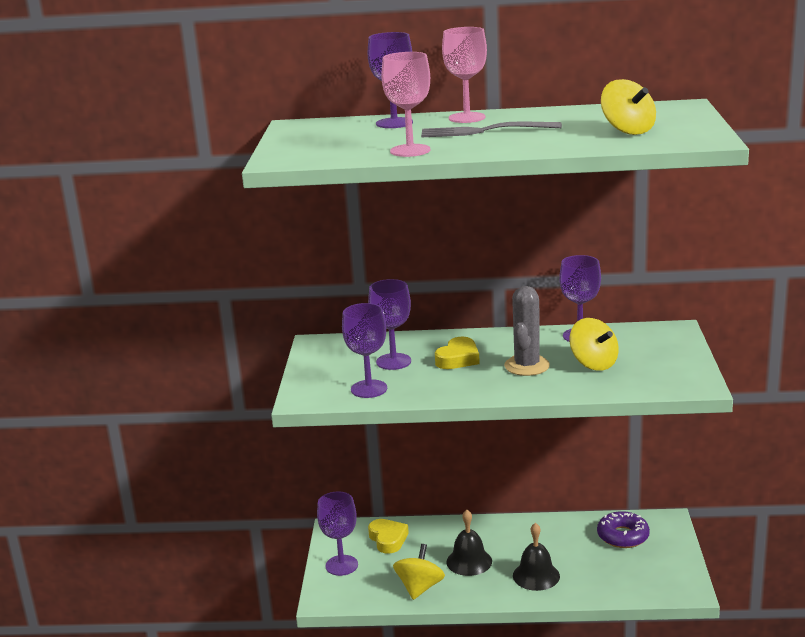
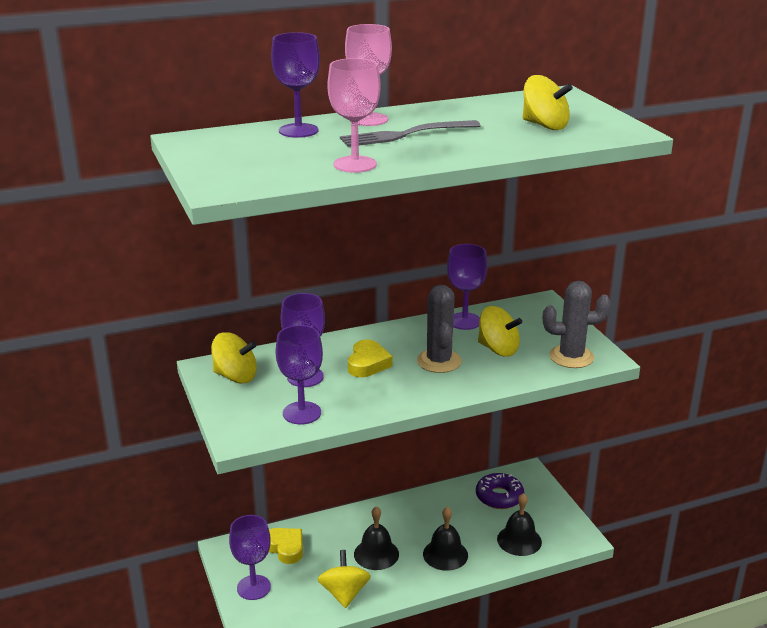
camera: 25 degrees left, 5 degrees up
(334, 353) = (235, 376): none -> yellow spinning top
(619, 579) = (519, 540): none -> black bell
(664, 380) = (571, 357): none -> grey cactus

